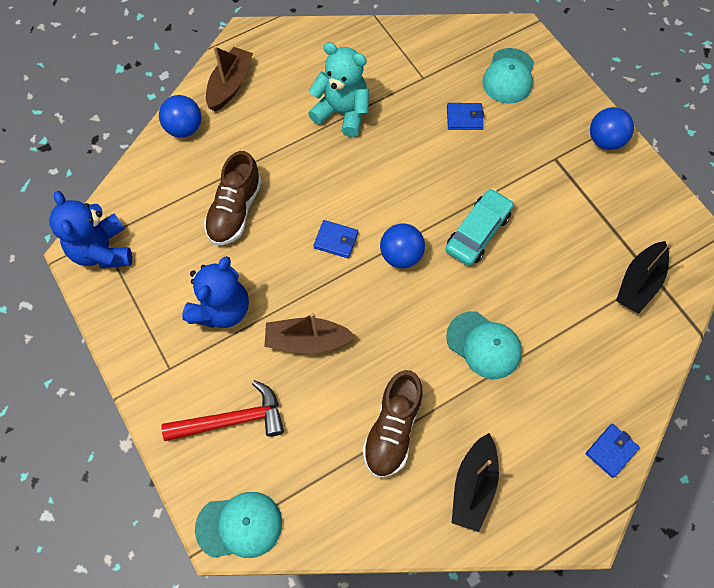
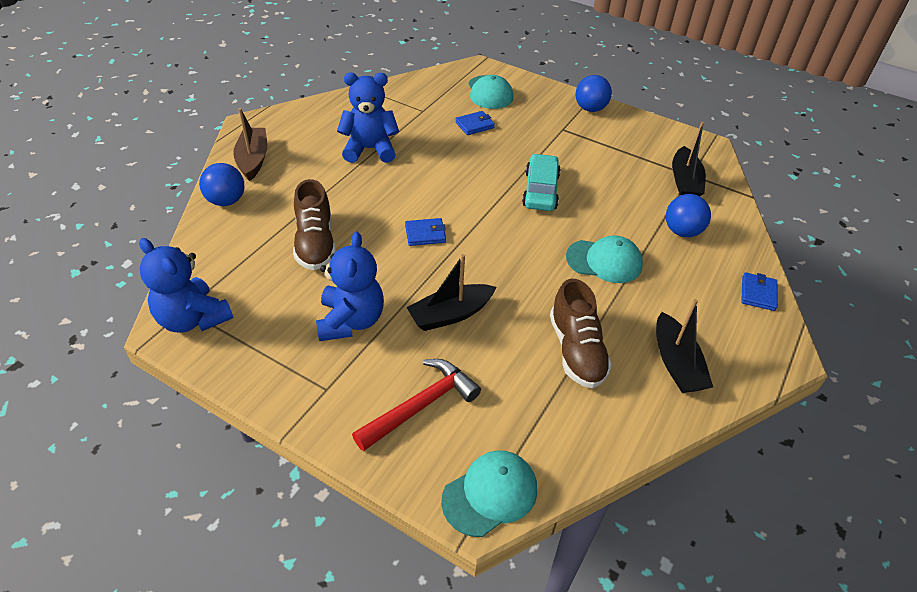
camera: 30 degrees left, 20 degrees down
(307, 340) = (450, 314): brown boat -> black boat
(342, 112) = (370, 149): turquoise teddy bear -> blue teddy bear
(401, 255) = (489, 225): blue ball -> blue ball (682, 231)

